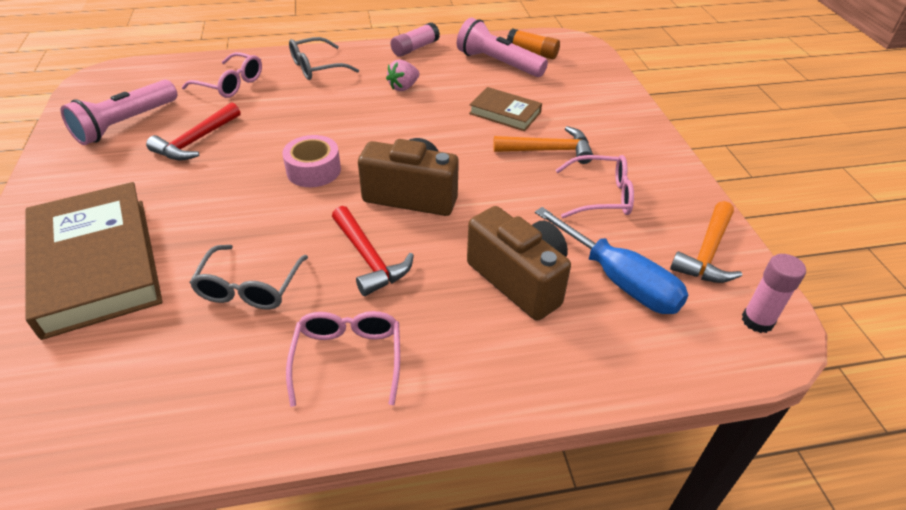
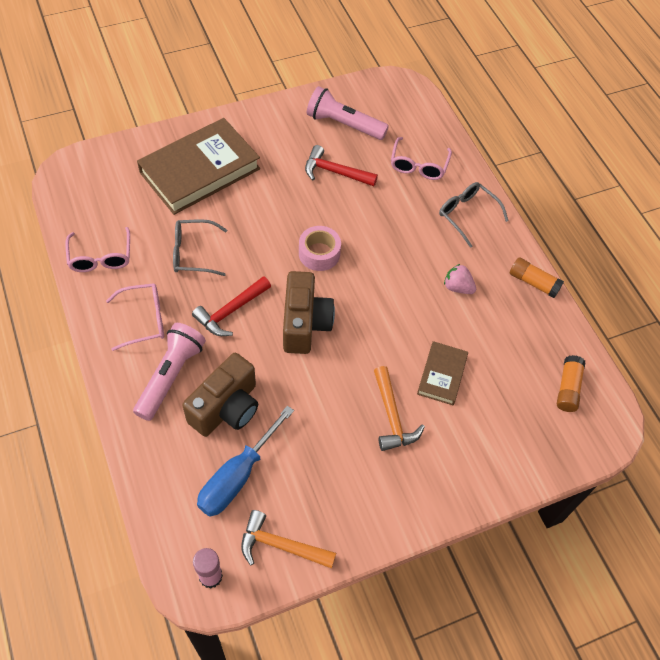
camera: 75 degrees right, 15 degrees up
(415, 48) = (533, 282): pink glue stick -> orange glue stick
(498, 63) = (532, 359): pink flashlight -> pink flashlight (170, 376)
(600, 196) = (337, 461): pink glasses -> pink glasses (101, 257)

